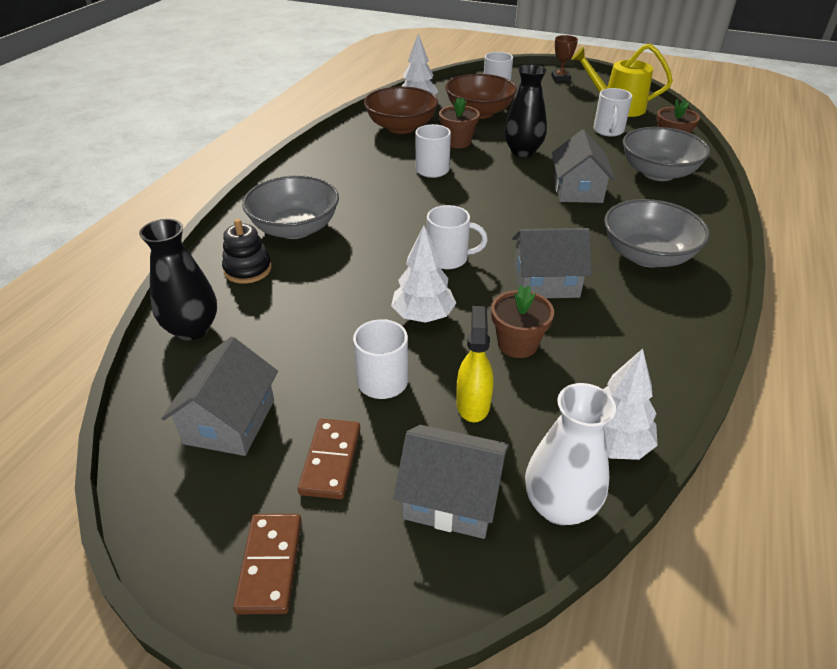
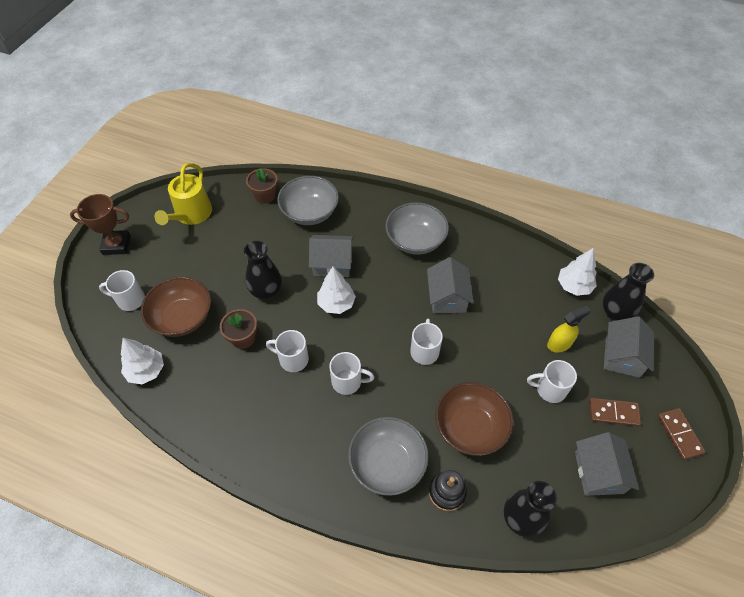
camera: 90 degrees left, 15 degrees up
(230, 421) = (598, 472): grey house -> grey house turned 75 degrees clockwise
(270, 564) = (679, 434): brown domino -> brown domino turned 75 degrees clockwise
(401, 127) = (203, 386): brown bowl -> brown bowl (470, 427)
(423, 316) = (489, 368): white tree -> white tree (336, 303)
(473, 404) = (559, 344): yellow spray bottle -> yellow spray bottle turned 150 degrees clockwise
(517, 344) = (508, 318): brown flower pot -> none
(559, 506) = (615, 312): white vase -> black vase
(560, 78) = (116, 245): brown trophy -> brown trophy, size x1.53
(608, 131) = (237, 228): white mug -> white mug (348, 382)

